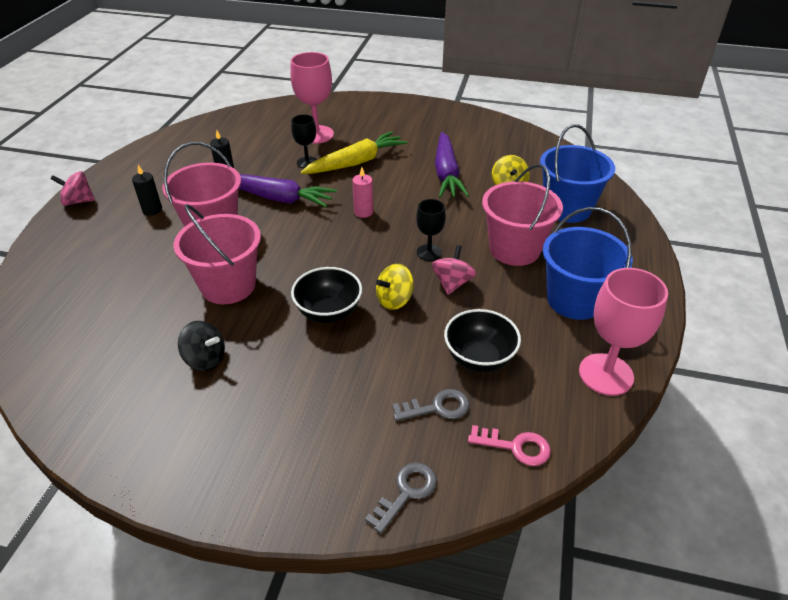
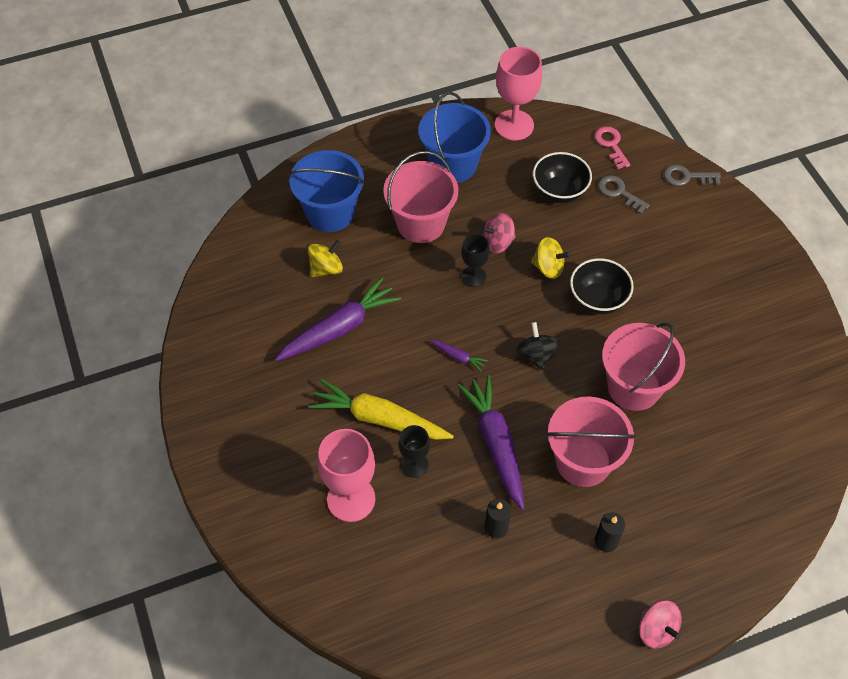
camera: 125 degrees left, 15 degrees up
(205, 359) = (707, 341): black spinning top -> black spinning top (536, 355)
(363, 212) = (458, 357): pink candle -> purple carrot

